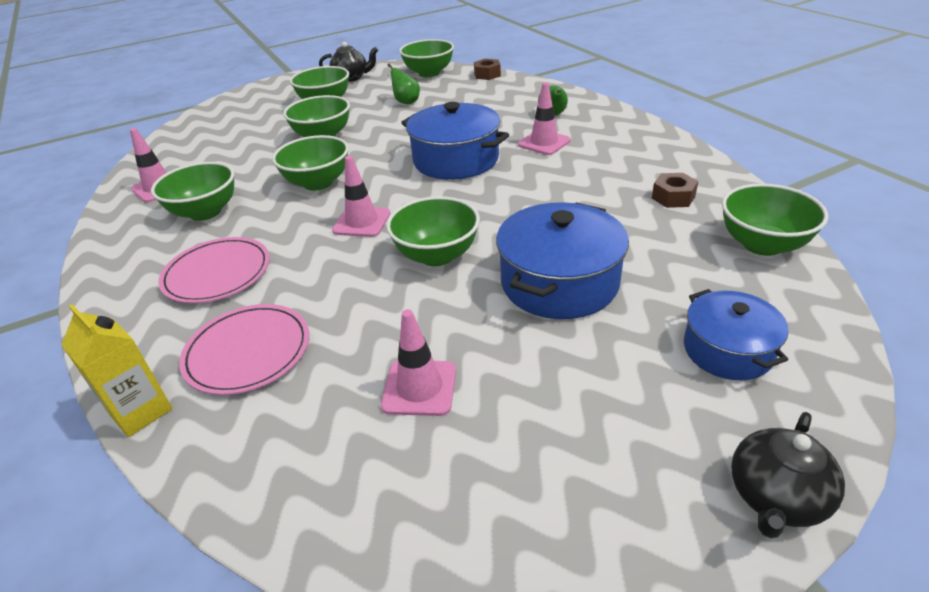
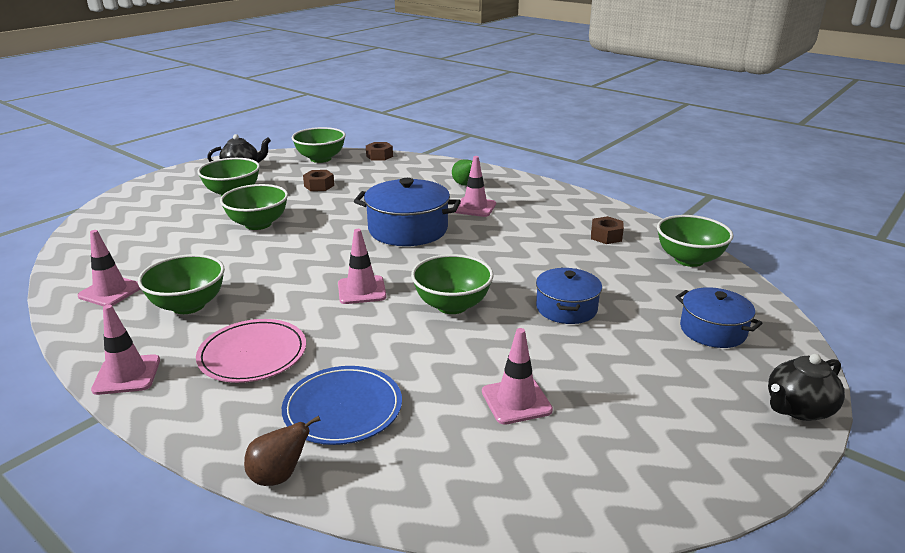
camera: 25 degrees left, 10 degrees down
(109, 273) = (127, 375): none -> pink traffic cone
(141, 411) = (279, 476): yellow carton -> brown pear
(248, 352) = (343, 408): pink plate -> blue plate
(318, 183) = (289, 264): green bowl -> none
(406, 102) = (319, 186): green pear -> brown nut
(559, 282) = (566, 308): blue pot -> blue pot, size x0.63
(775, 498) = (798, 409): black teapot -> black teapot turned 45 degrees clockwise

